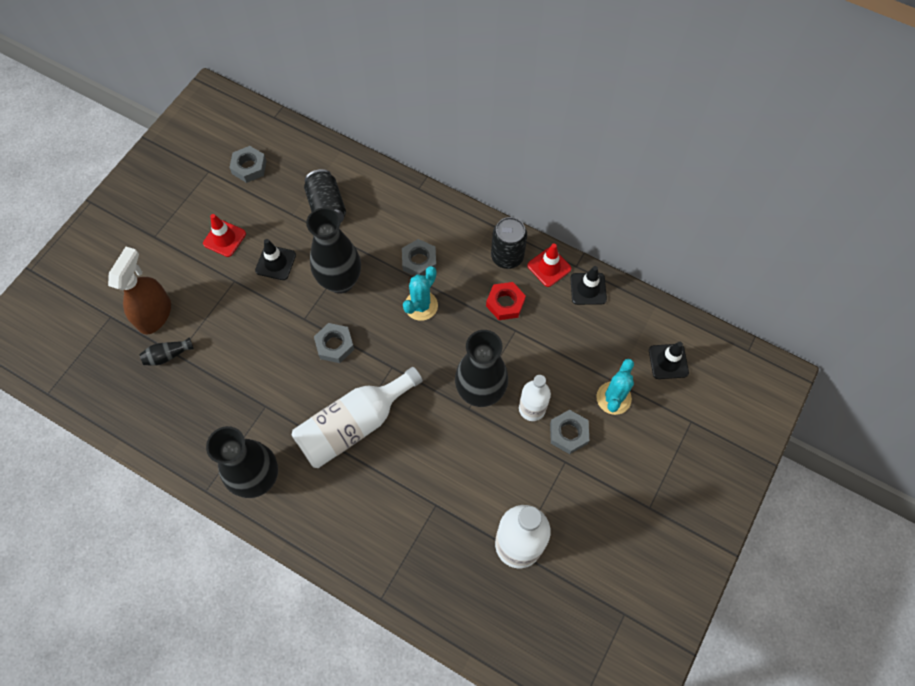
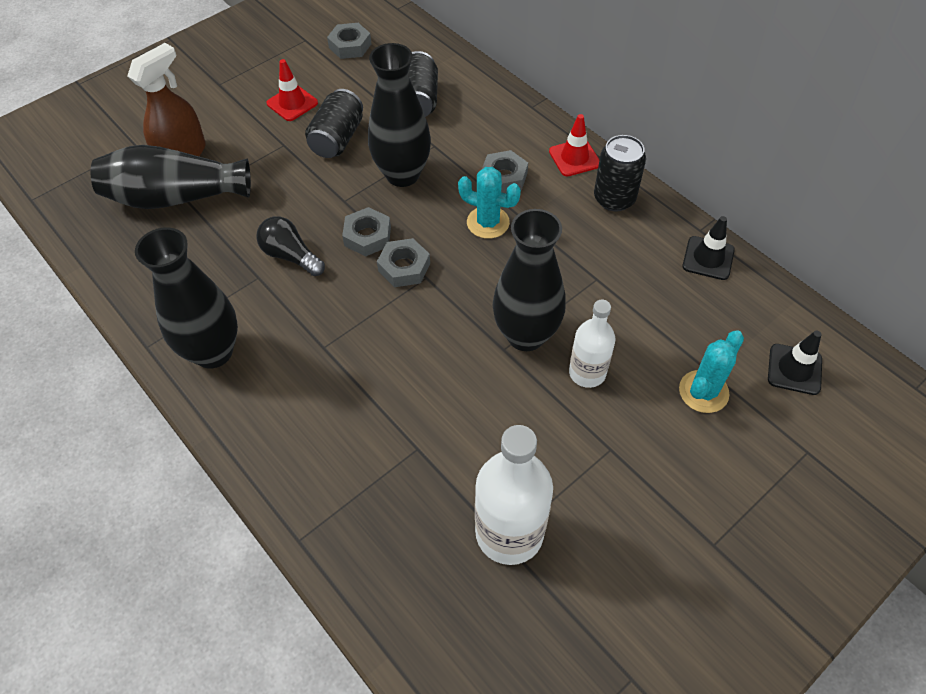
camera: 20 degrees right, 10 degrees down
(168, 355) = (176, 197): black vase -> black vase, size x2.38
(275, 263) = (337, 139): black traffic cone -> black can
(282, 380) = (290, 256): none -> black light bulb
(354, 425) = (353, 327): white bottle -> none
(421, 305) = (488, 222): turquoise cactus -> turquoise cactus turned 60 degrees clockwise
(505, 303) = (594, 247): red nut -> none
(549, 267) = (664, 222): red traffic cone -> red traffic cone (574, 158)
(568, 433) = (627, 416): grey nut -> grey nut (404, 267)

